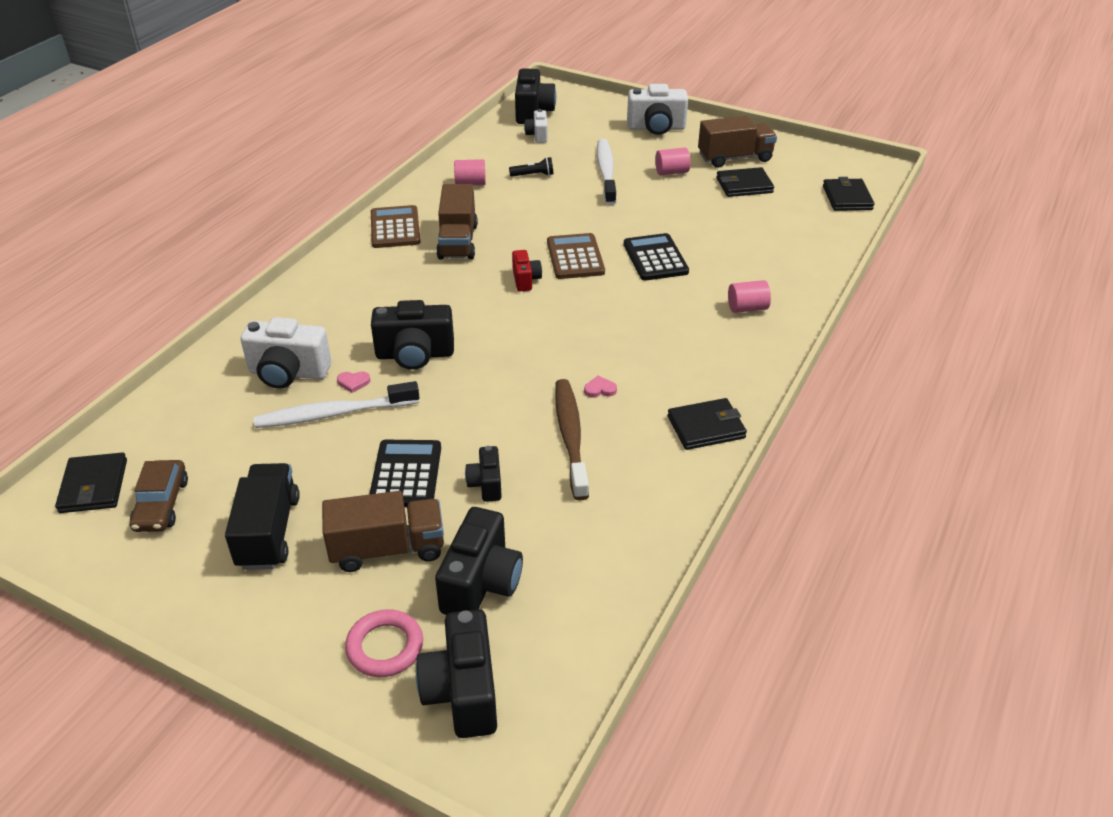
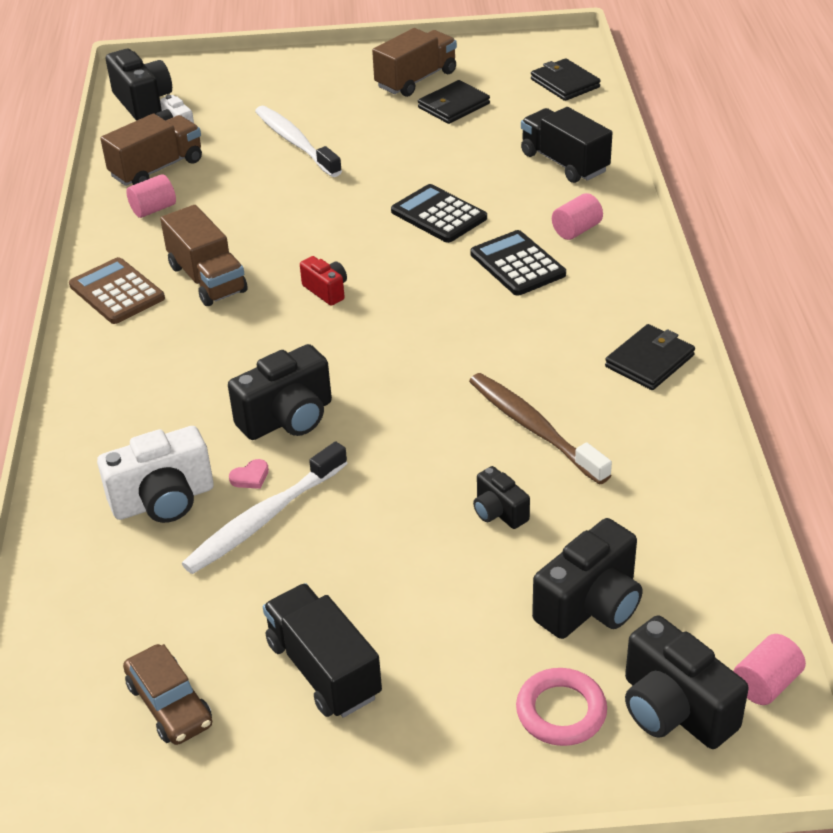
camera: 30 degrees left, 0 degrees up
(93, 486) = (63, 727): black wallet -> none
(387, 549) = (466, 621): brown truck -> brown truck (157, 168)
(406, 474) = (407, 542): black calculator -> black calculator (517, 264)
(481, 583) = (590, 605): black camera -> black camera turned 60 degrees clockwise
(533, 175) = (217, 174): black flashlight -> none
(575, 257) = (355, 246): brown calculator -> none
(600, 389) = (515, 369): pink heart -> none
(656, 128) = (301, 75): white camera -> none
(671, 172) = (366, 118): pink cylinder -> pink cylinder (766, 684)
(787, 255) = (564, 163): none -> black truck

